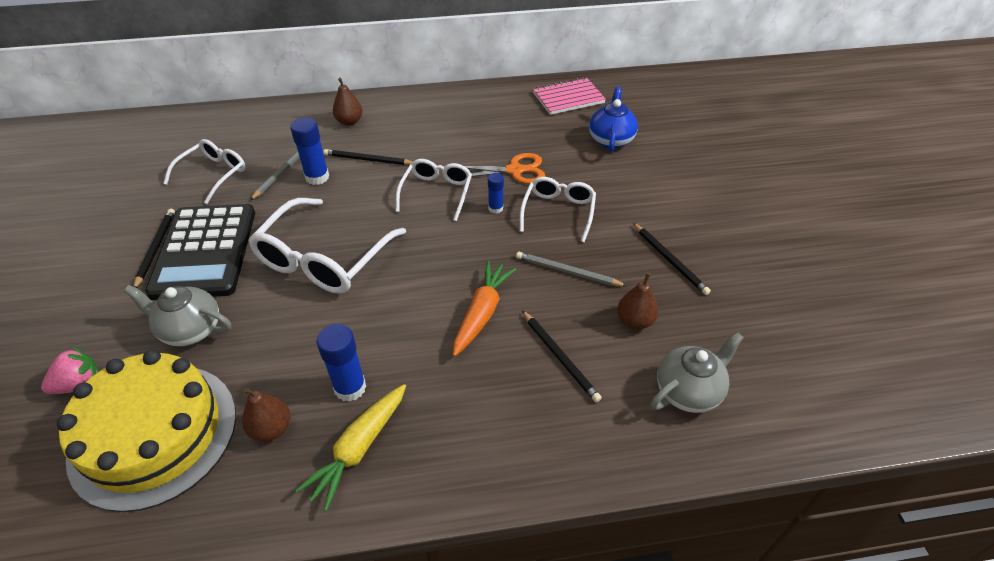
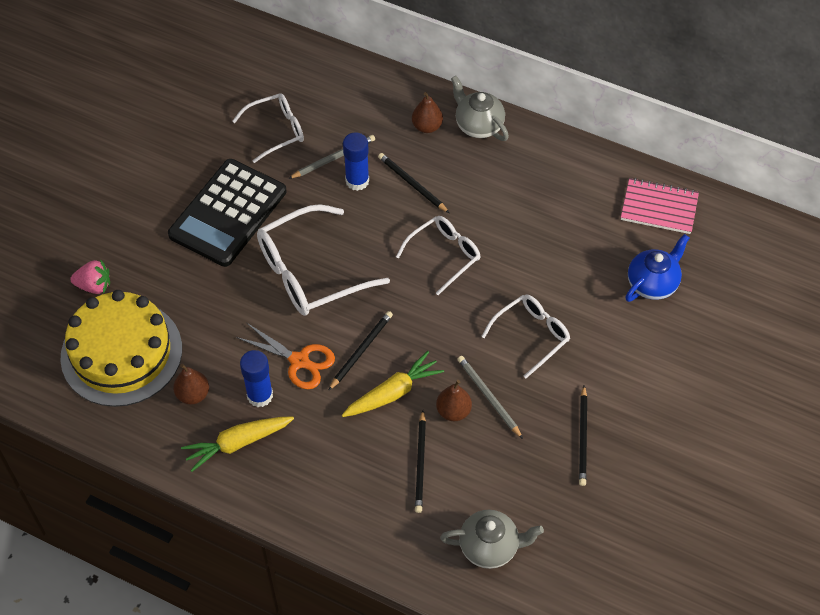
camera: 35 degrees right, 10 degrees up
(156, 248) = (195, 189): black pencil -> black pencil (361, 350)
(190, 330) = (182, 282): grey teapot -> grey teapot (478, 125)
(482, 313) = (393, 393): orange carrot -> yellow carrot
(495, 208) = (481, 301): blue glue stick -> none
(515, 170) = (531, 269): orange scissors -> orange scissors (299, 361)
(635, 321) = (502, 471): brown pear -> brown pear (453, 411)

